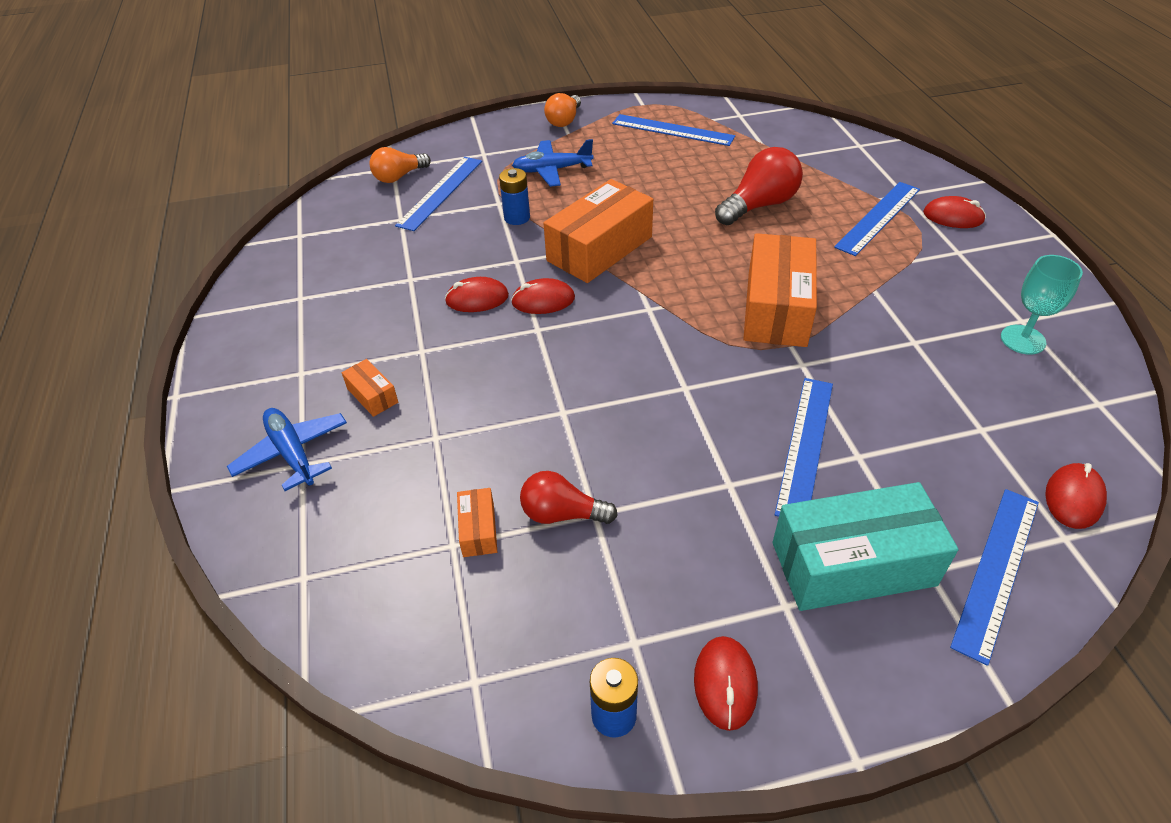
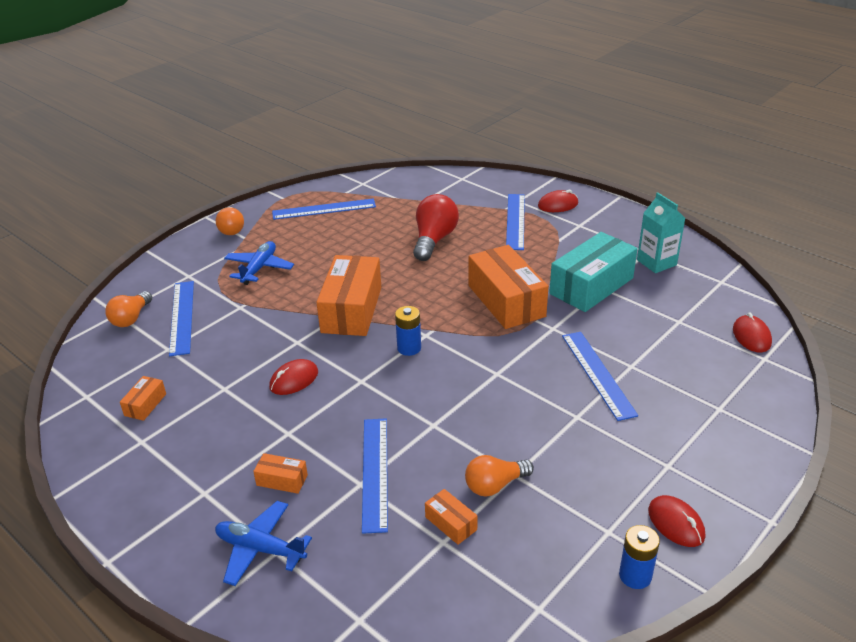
camera: 35 degrees left, 10 degrees down
(334, 264) = (145, 405): none -> orange box
(517, 217) = (266, 312): blue battery -> blue battery (409, 348)
(543, 300) = (345, 360): red mouse -> none
(552, 170) = (259, 268): blue plane -> blue plane turned 150 degrees clockwise
(562, 514) = (495, 485): red light bulb -> orange light bulb
(853, 564) = (680, 425): turquoise box -> turquoise box (591, 286)
(996, 570) = (749, 391): blue ruler -> blue ruler (375, 472)
(1023, 340) = (656, 262): turquoise goblet -> turquoise carton

